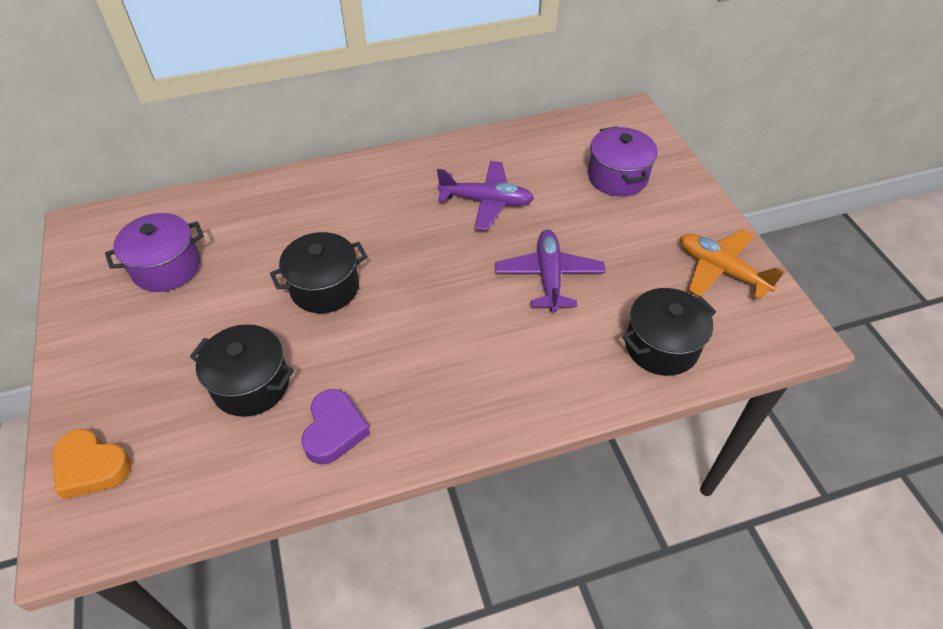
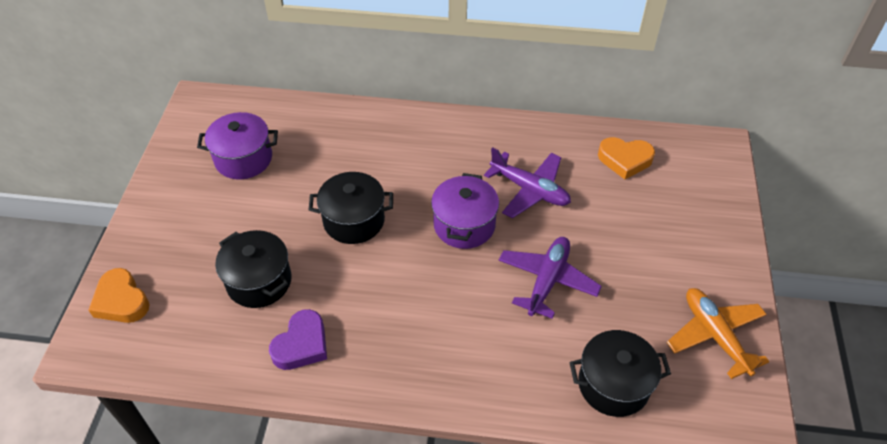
camera: 25 degrees right, 0 degrees up
(558, 149) = (625, 160): none -> orange heart
(617, 177) = (667, 207): purple pot -> purple pot (464, 225)

